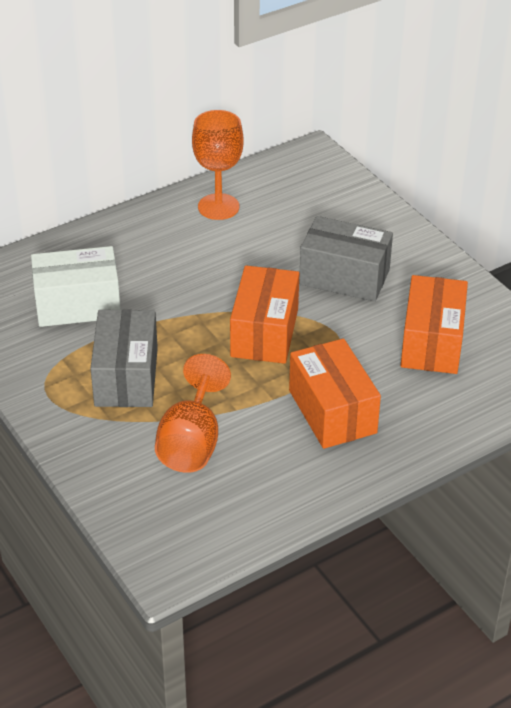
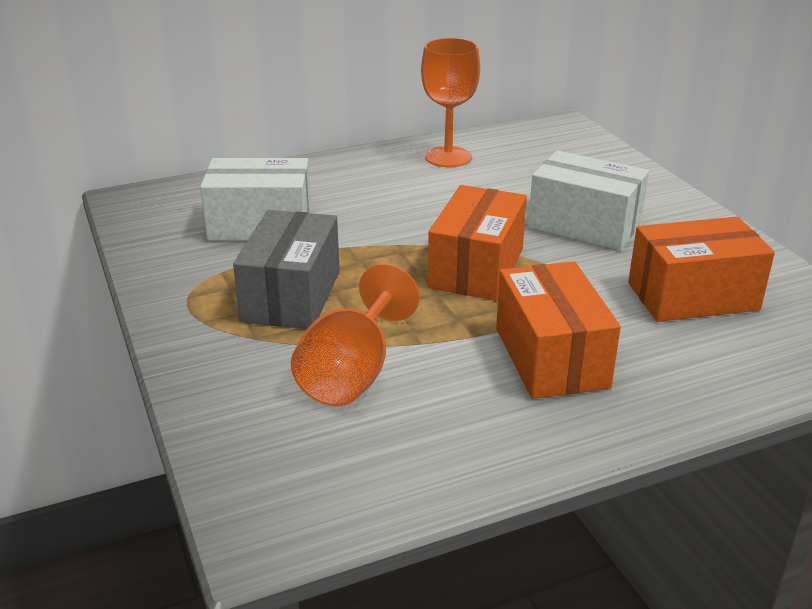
camera: 10 degrees right, 10 degrees down
(344, 277) = (584, 225): grey box -> white box
(431, 342) = (692, 296): orange box -> orange box turned 60 degrees clockwise

